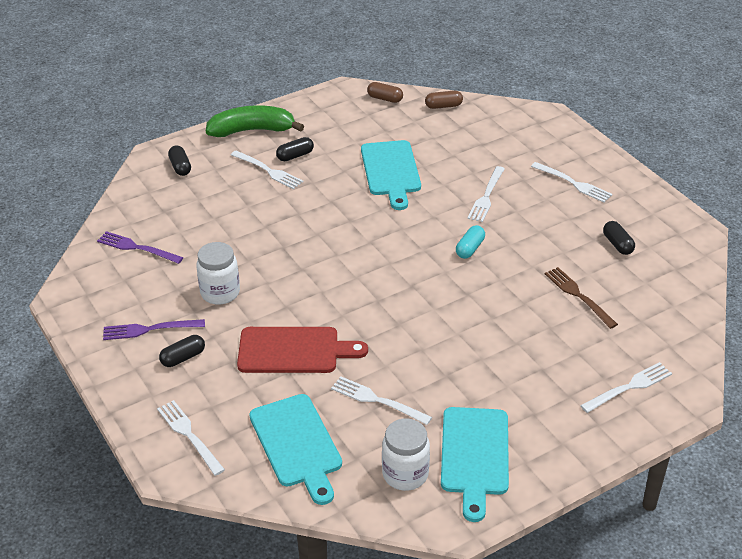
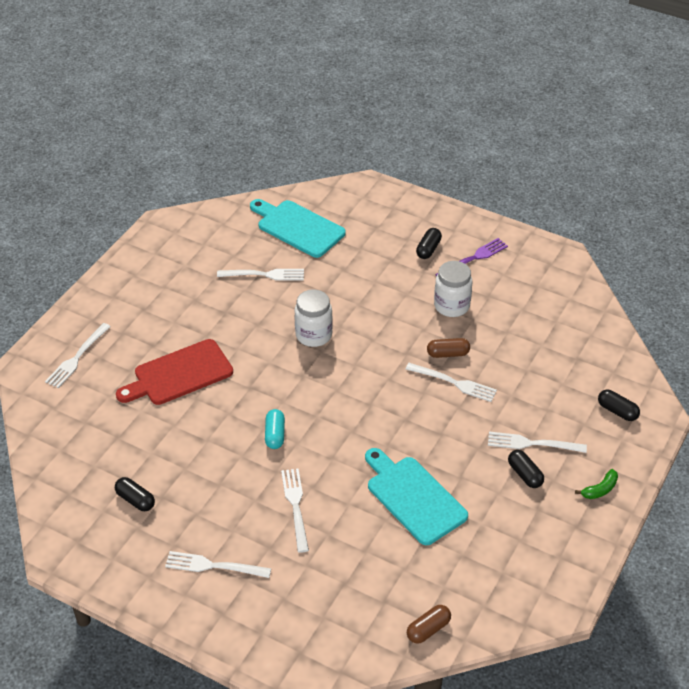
camera: 150 degrees right, 5 degrees up
(136, 248) = (559, 315): purple fork -> none
(189, 435) = (374, 206): white fork -> white fork (454, 383)
(252, 130) = (600, 489): green banana -> green banana, size x0.44
(294, 350) = (353, 285): red cutting board -> red cutting board (179, 374)
(295, 156) = (524, 474): black capsule -> black capsule turned 60 degrees counterclockwise
(385, 99) = (504, 609): brown capsule -> brown capsule (448, 354)
(405, 474) = (213, 237): white jar -> white jar (313, 335)
(475, 456) = (172, 265): turquoise cutting board -> none
(578, 295) = (151, 425): brown fork -> none

